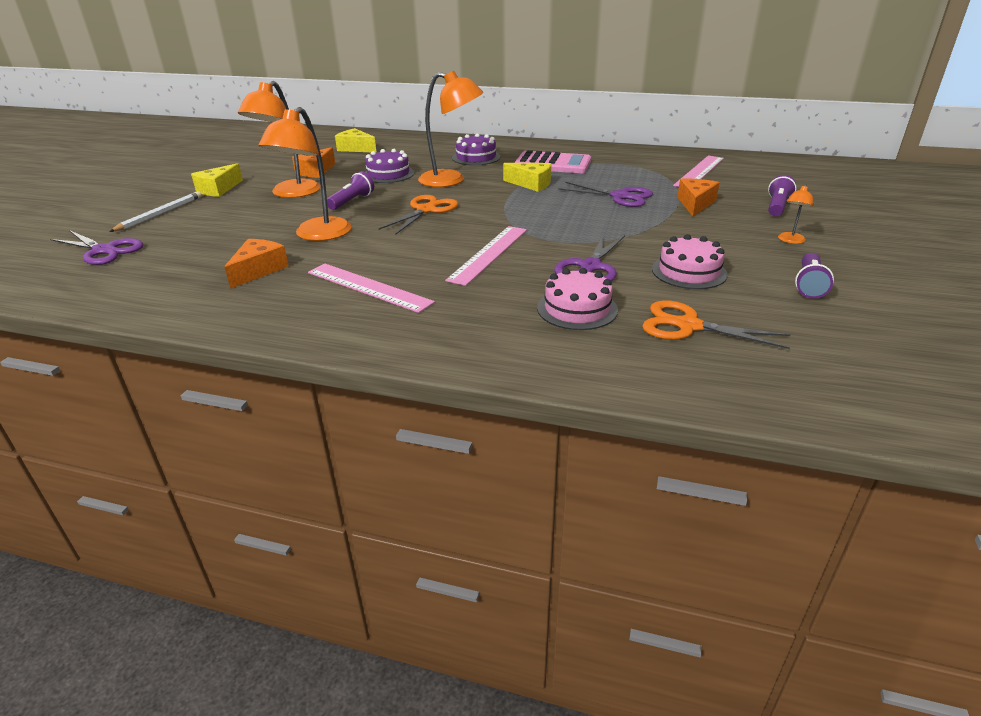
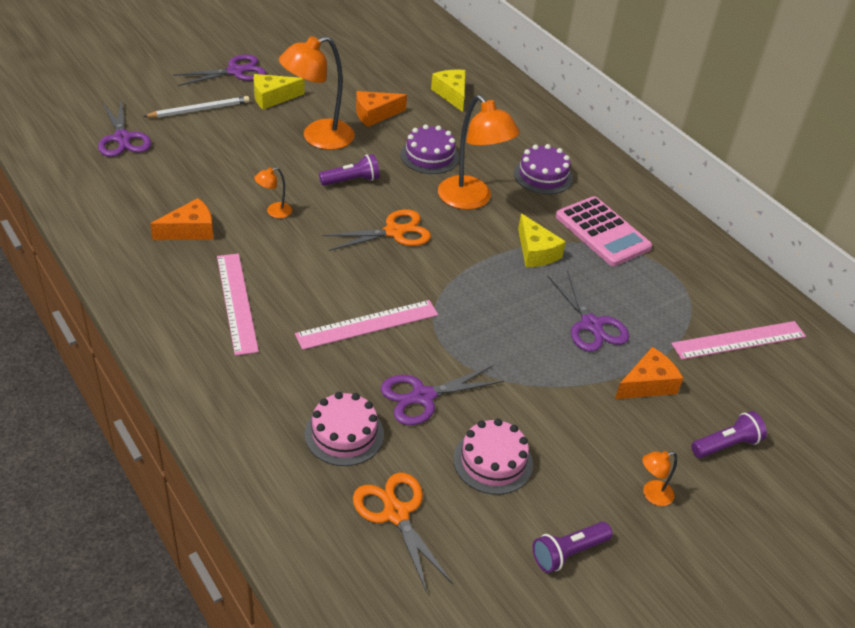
camera: 35 degrees right, 10 degrees up
(163, 188) = (235, 71): none -> purple scissors
(317, 235) = (274, 212): orange lamp -> orange lamp, size x0.44

